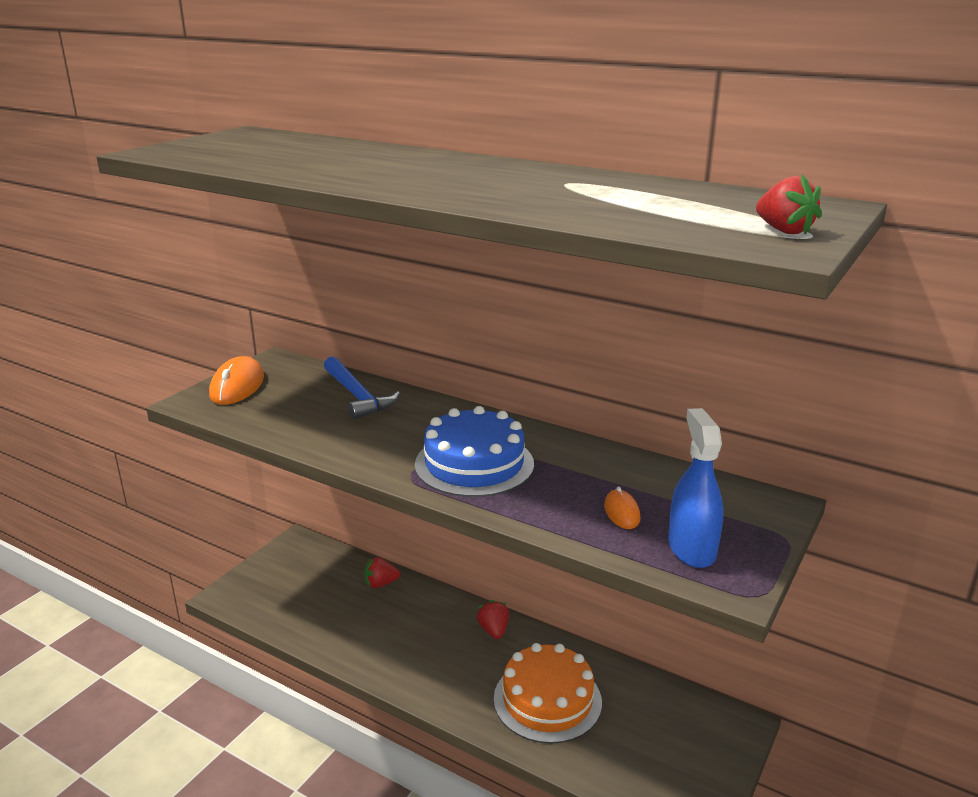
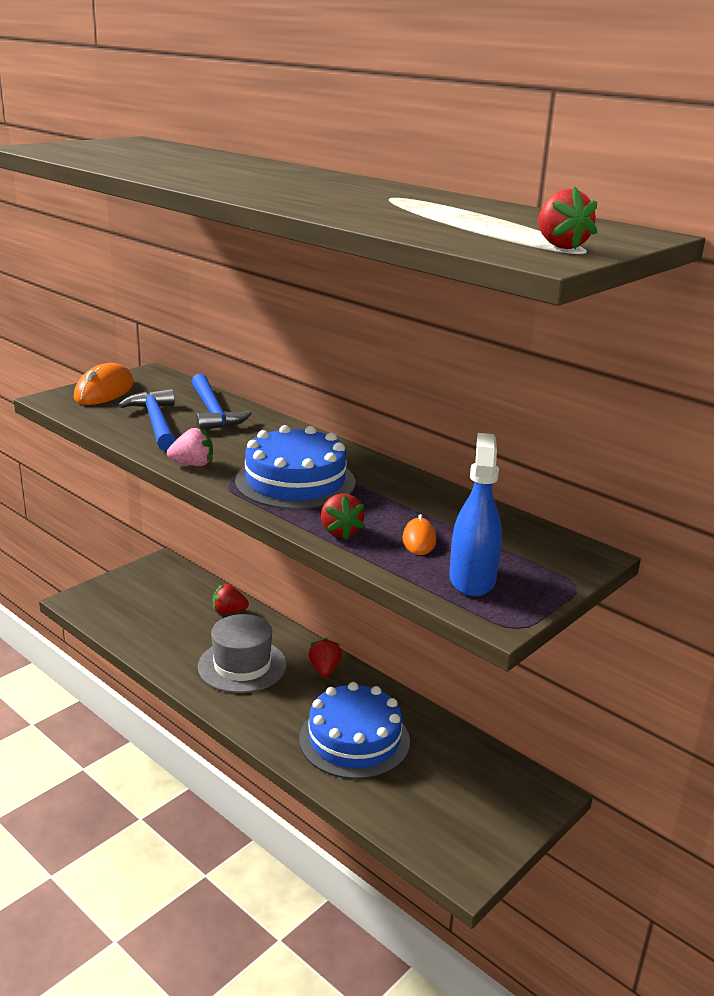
camera: 10 degrees right, 0 degrees up
(306, 415) = (156, 422): none -> blue hammer
(365, 459) = (193, 464): none -> pink strawberry
(413, 640) = (242, 665): none -> grey hat
(544, 514) = (340, 531): none -> red strawberry
(547, 700) = (354, 739): orange cake -> blue cake

